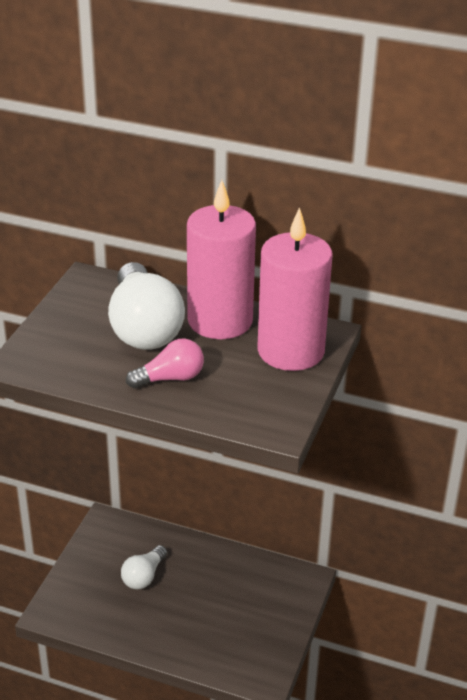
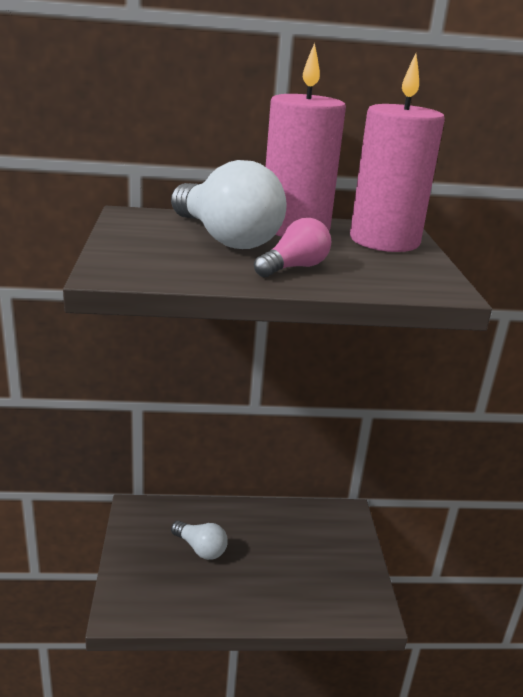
camera: 25 degrees left, 10 degrees down
(144, 576) = (200, 548): white light bulb -> white light bulb turned 60 degrees counterclockwise

